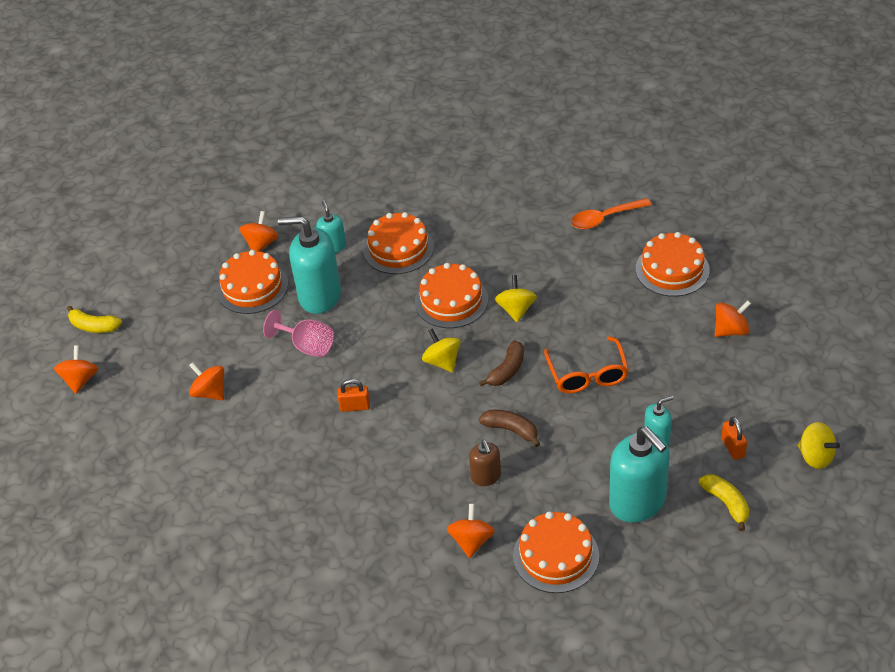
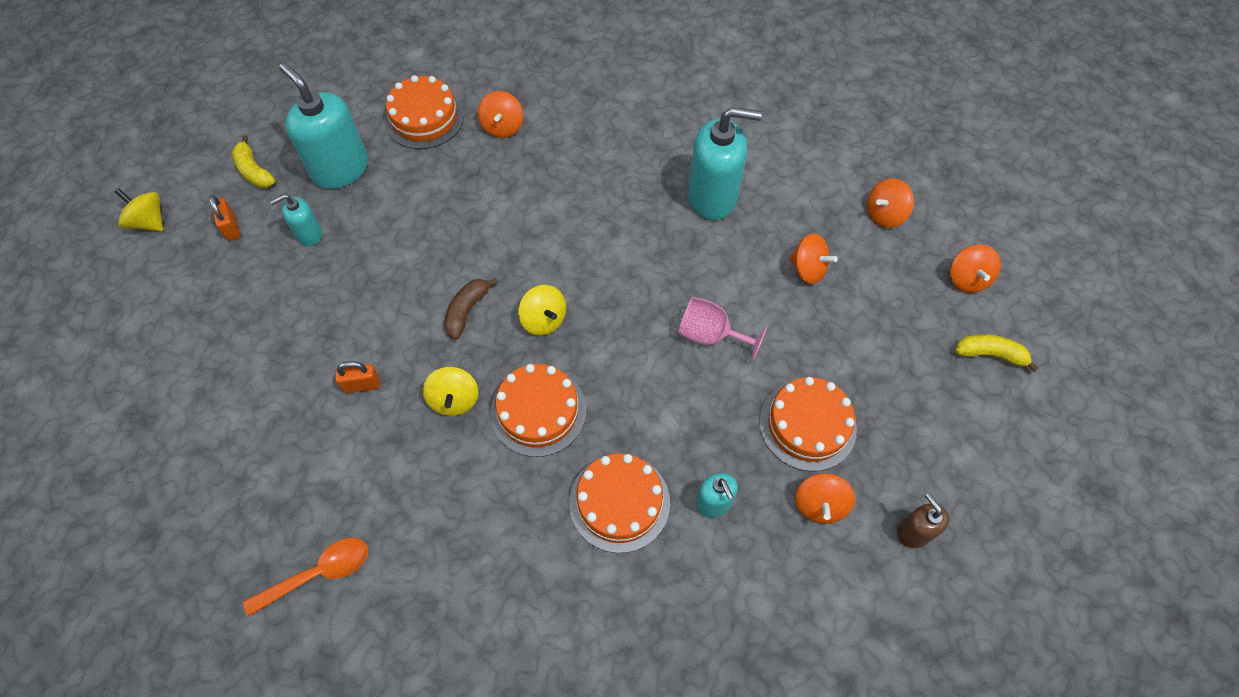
camera: 170 degrees right, 15 degrees up
(319, 296) = (713, 413): turquoise soap dispenser -> turquoise soap dispenser (713, 197)
(355, 406) = (637, 258): orange padlock -> orange padlock (362, 385)
(486, 477) = (490, 187): brown soap dispenser -> brown soap dispenser (913, 532)
(511, 430) = (463, 238): brown banana -> none
(587, 374) = (373, 308): orange glasses -> none
(672, 269) = (240, 475): orange cake -> none
(730, 330) = (190, 377): orange spinning top -> orange spinning top (884, 214)

